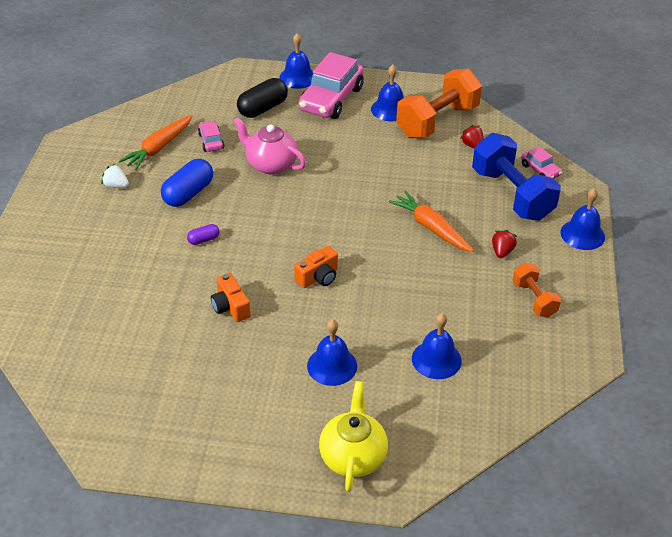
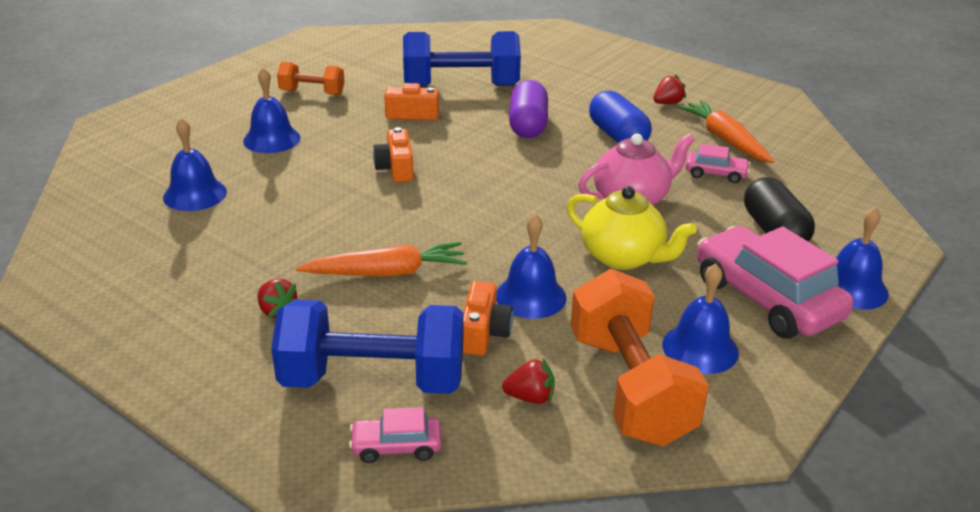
camera: 120 degrees right, 10 degrees down
(116, 185) = (667, 103): white strawberry -> red strawberry
(159, 302) = (461, 86): none -> blue dumbbell
(203, 240) = (528, 125): purple capsule -> purple capsule, size x2.00
(353, 456) = (167, 118): yellow teapot -> yellow teapot (623, 257)
(445, 174) = (484, 333): none -> orange camera
(534, 299) = (172, 297): orange dumbbell -> orange dumbbell (312, 93)
(582, 234) = (212, 409): blue bell -> blue bell (531, 296)

